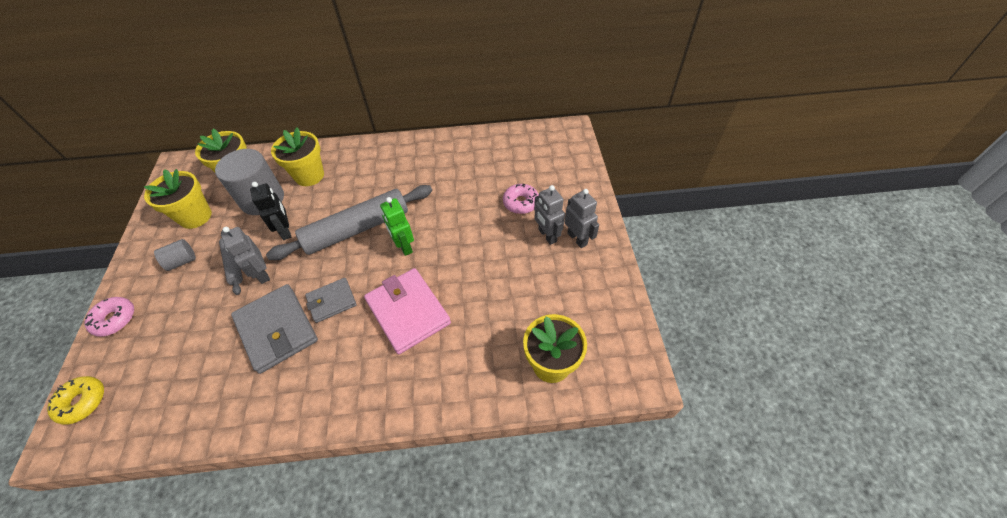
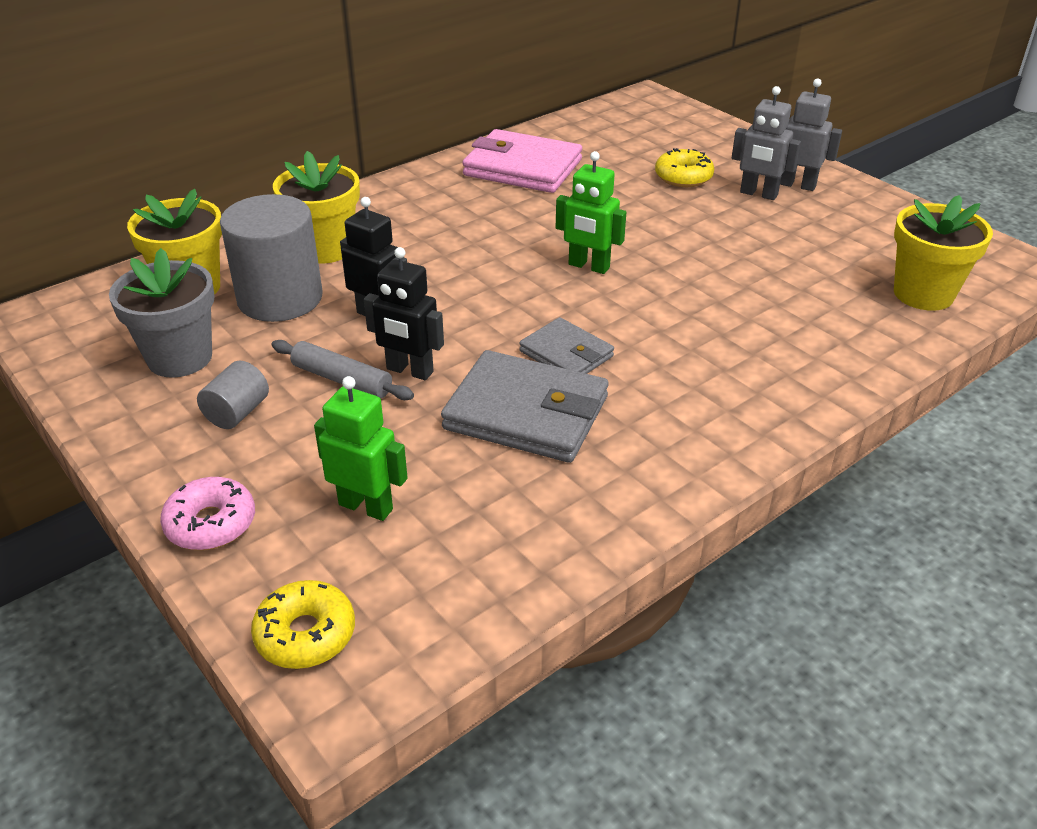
camera: 35 degrees left, 15 degrees down
(167, 346) = (366, 506): none -> green robot
(195, 216) = (180, 358): yellow flower pot -> grey flower pot
(262, 274) = (409, 371): grey robot -> black robot
(332, 301) = (566, 354): grey wallet -> grey wallet turned 75 degrees counterclockwise
(357, 229) = (492, 275): grey rolling pin -> none
(408, 312) = (689, 321): pink wallet -> pink wallet (522, 168)
(521, 203) = (683, 177): pink donut -> yellow donut

